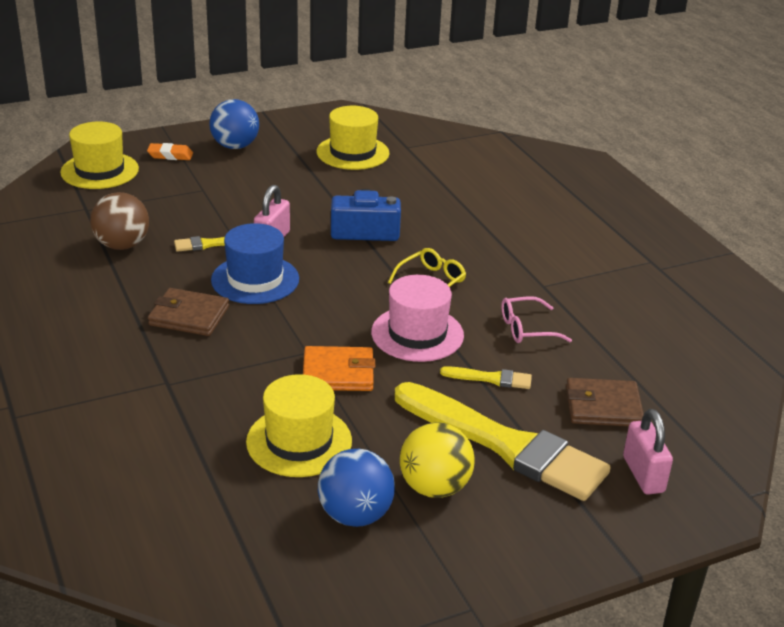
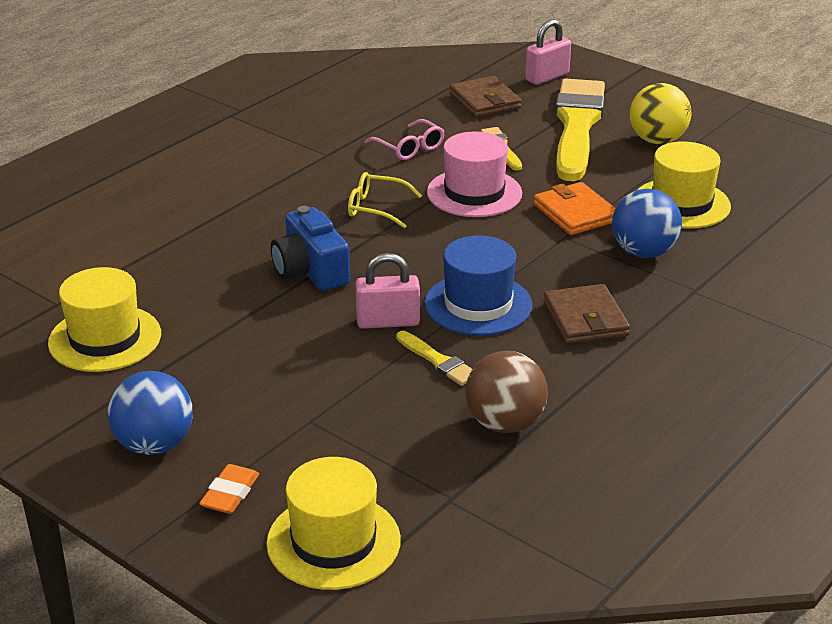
camera: 115 degrees left, 0 degrees up
(170, 155) = (230, 494): orange eraser -> orange eraser turned 45 degrees clockwise
(355, 515) = (724, 160): blue ball -> blue ball (643, 252)

